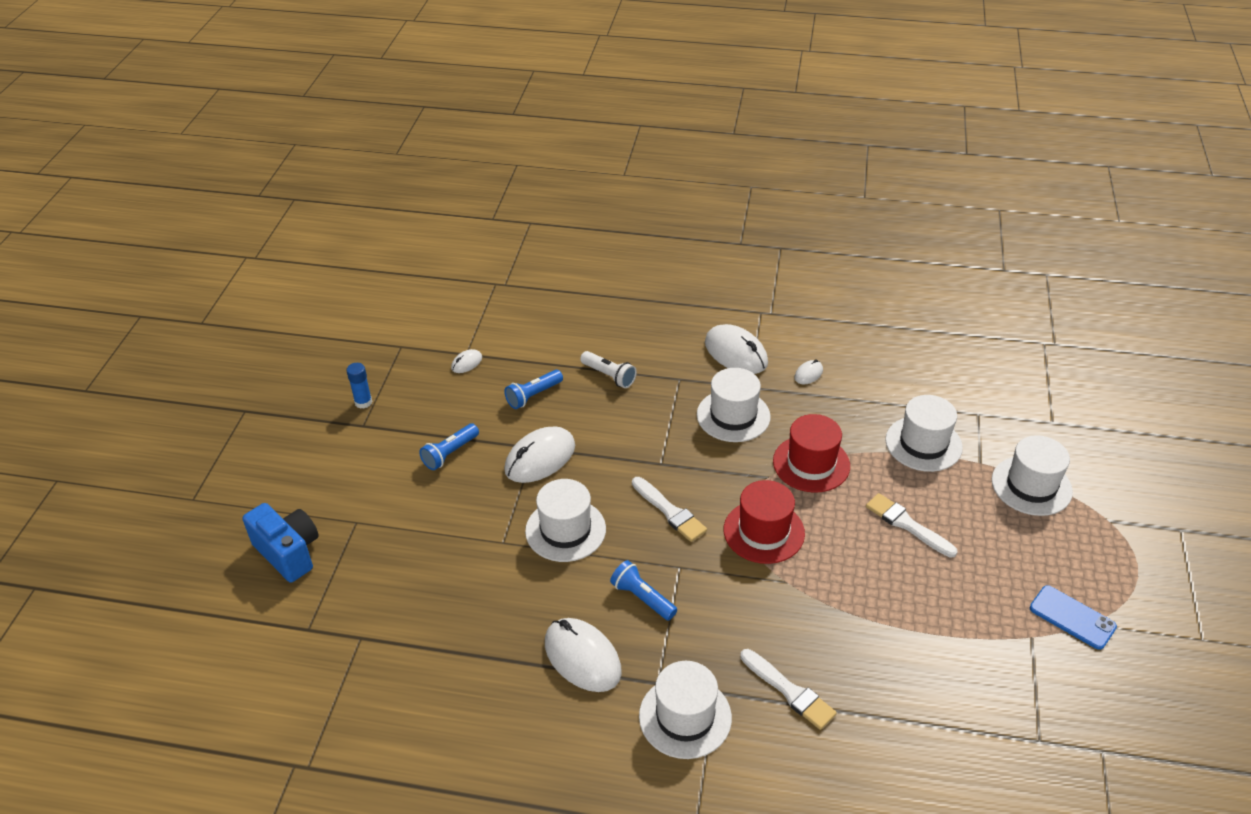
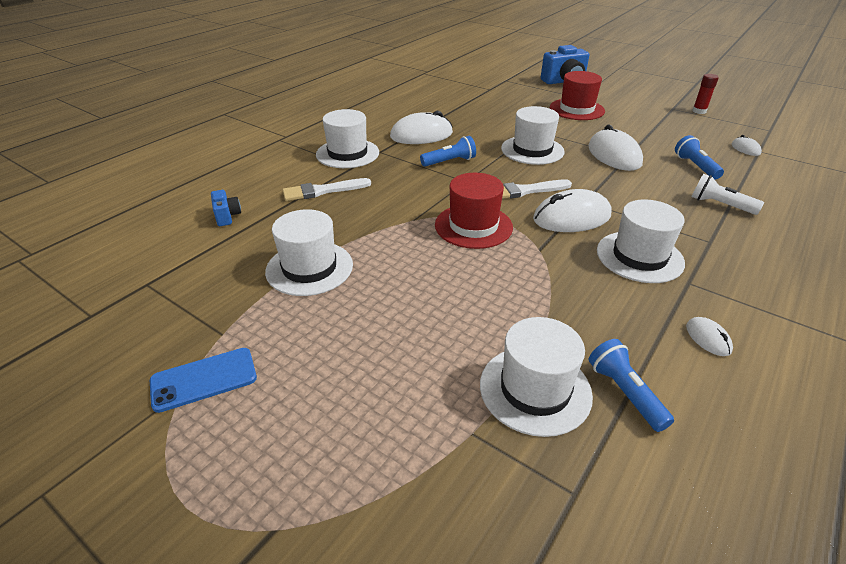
camera: 115 degrees right, 5 degrees down
(363, 402) = (699, 111): blue glue stick -> red glue stick
(450, 453) = (632, 128): blue flashlight -> blue flashlight (624, 392)
(609, 376) = (720, 205): white flashlight -> white flashlight turned 60 degrees clockwise
(736, 353) = (757, 293): white mouse -> white mouse (571, 217)
(811, 464) = (544, 282): red hat -> red hat (576, 109)
(902, 754) = (227, 216): none -> blue camera
(907, 524) = (419, 313): white brush -> none
(1031, 486) = (397, 469): white hat -> white hat (309, 268)

